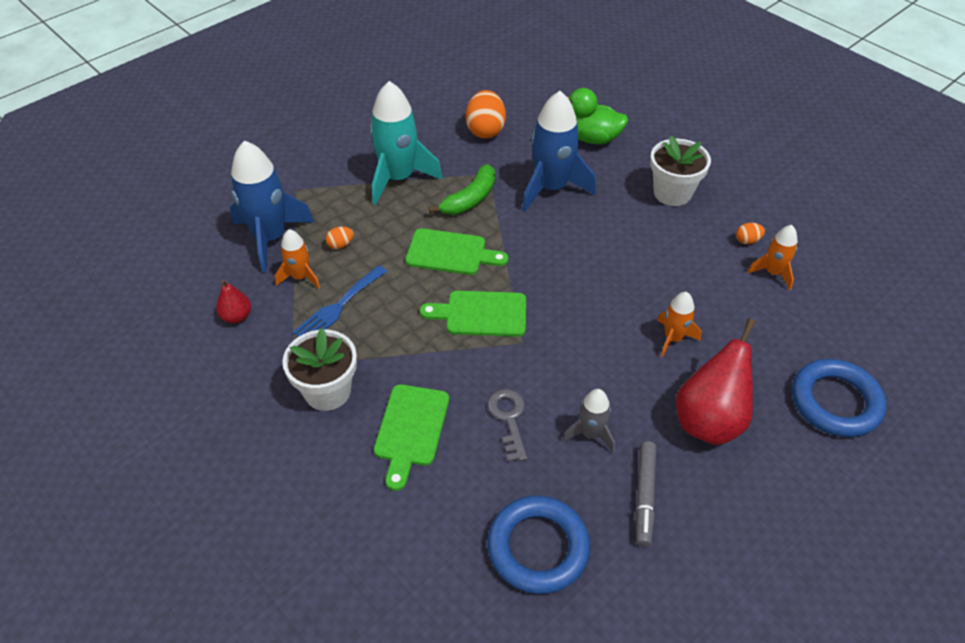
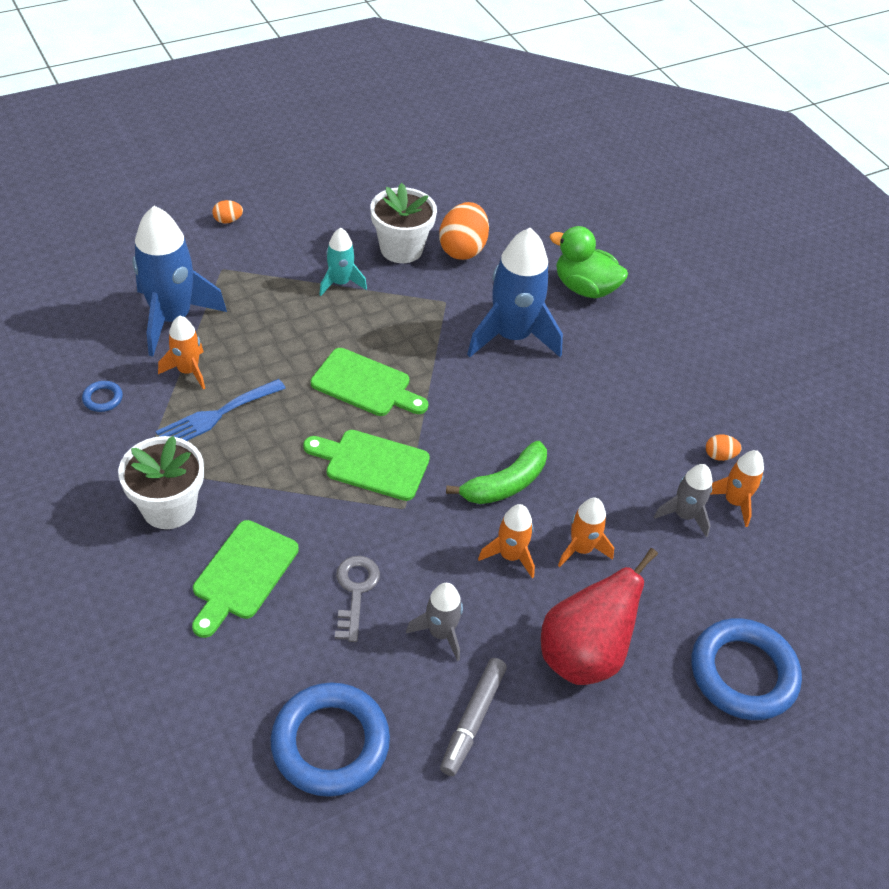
camera: 10 degrees right, 0 degrees up
(237, 316) = (103, 398): red pear -> blue ring
(340, 245) = (246, 345): orange egg -> orange egg (228, 220)
(398, 178) = (340, 283): turquoise rocket -> turquoise rocket, size x0.53
(470, 199) = (412, 327): green banana -> green banana (505, 484)
(620, 358) = (510, 555): none -> orange rocket
(672, 193) = (653, 376): white flower pot -> white flower pot (401, 249)
(740, 292) = (684, 515): none -> grey rocket

